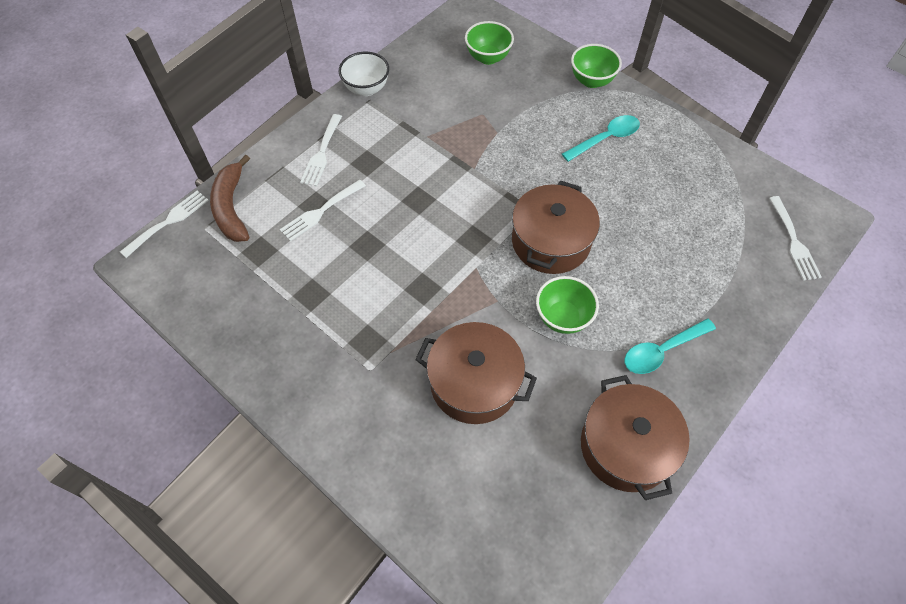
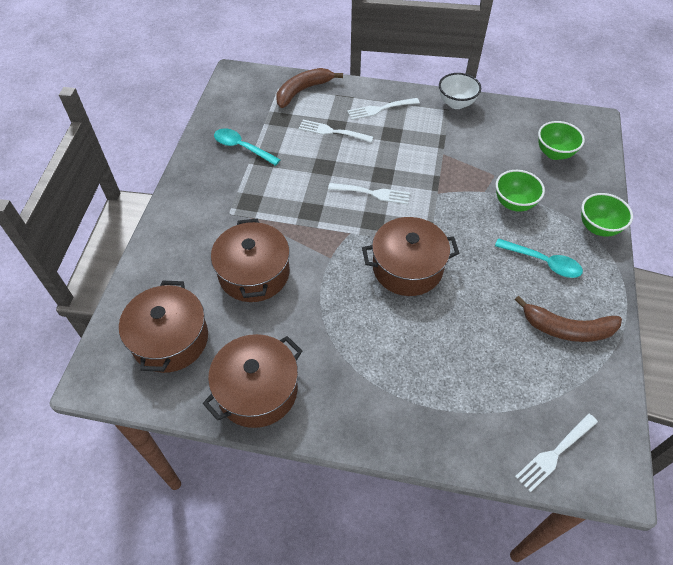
camera: 60 degrees right, 5 degrees down
(168, 221) = (271, 71): white fork -> white fork (373, 193)
(516, 510) = (170, 339): none -> brown pot
(562, 317) = (343, 304): green bowl -> green bowl (514, 203)
(662, 351) = (358, 384): turquoise spoon -> turquoise spoon (242, 147)
(683, 163) = (567, 329): none -> brown banana

